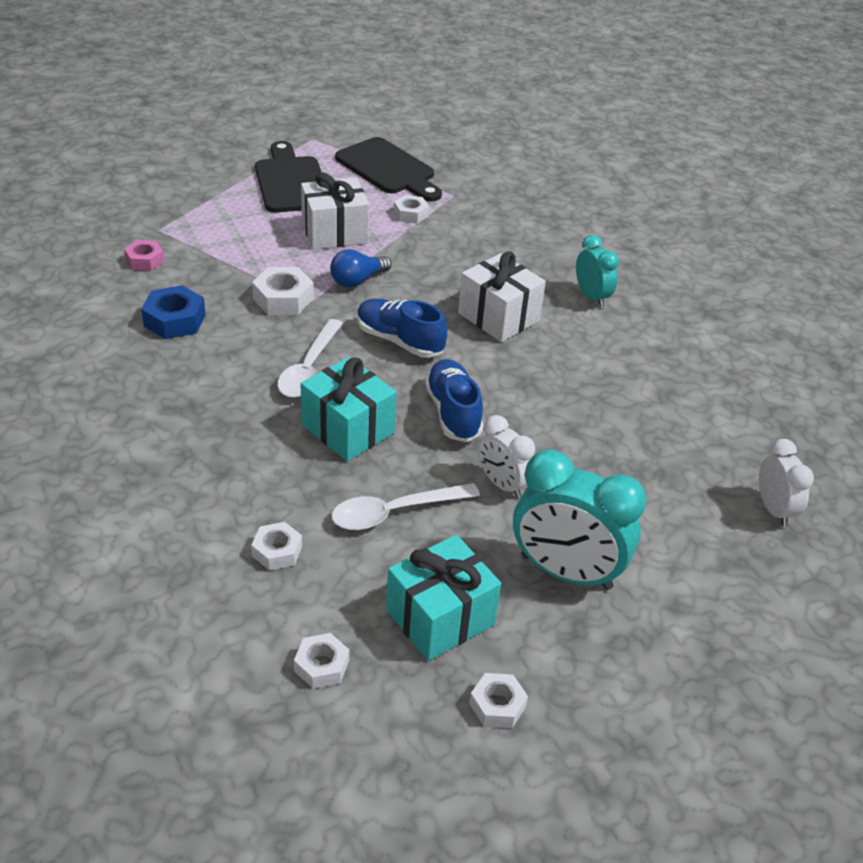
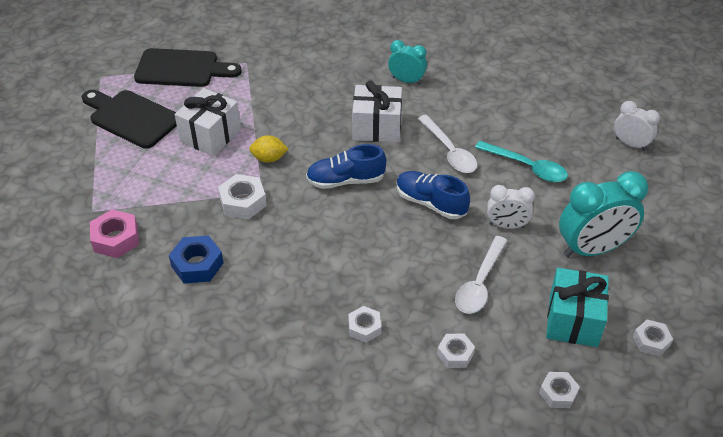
camera: 40 degrees left, 5 degrees up
(145, 260) = (116, 239): pink nut -> pink nut, size x1.52
(309, 368) = (321, 235): white spoon -> white spoon (449, 151)
(348, 429) = (392, 255): turquoise gift -> none
(357, 280) = (269, 158): blue light bulb -> yellow lemon
(410, 214) = (238, 92): white nut -> white nut (364, 327)
(608, 449) = (527, 167): none -> turquoise spoon

